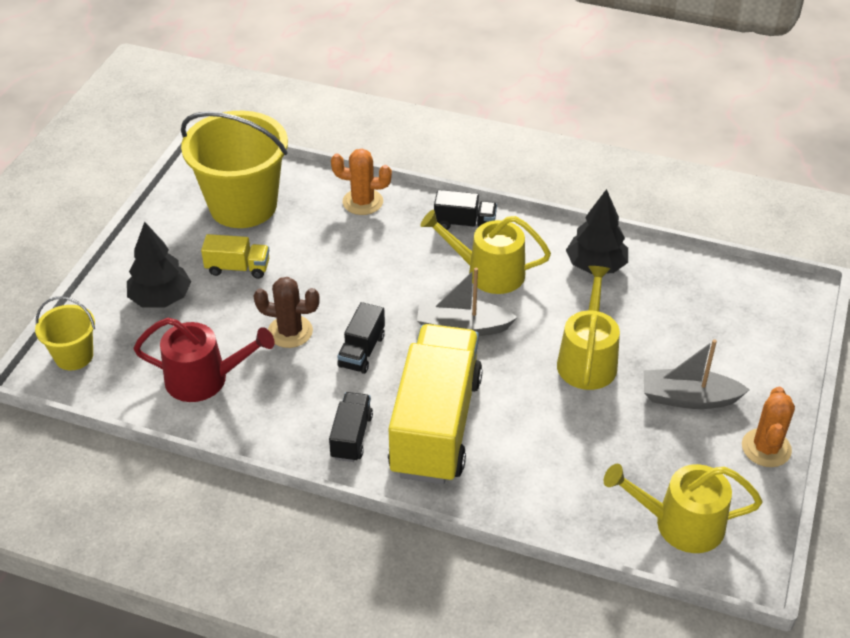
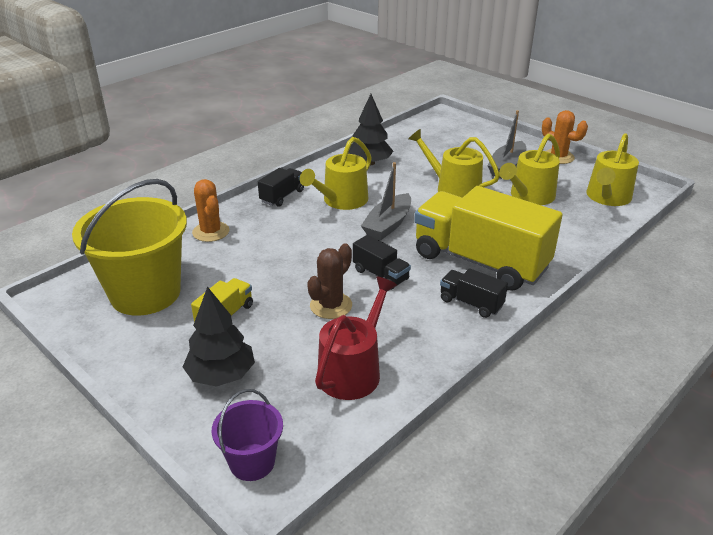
camera: 65 degrees left, 10 degrees down
(74, 356) = (252, 462): yellow bucket -> purple bucket
(362, 202) = (211, 232): orange cactus -> orange cactus turned 60 degrees counterclockwise
(622, 438) = (529, 196): none -> yellow watering can

